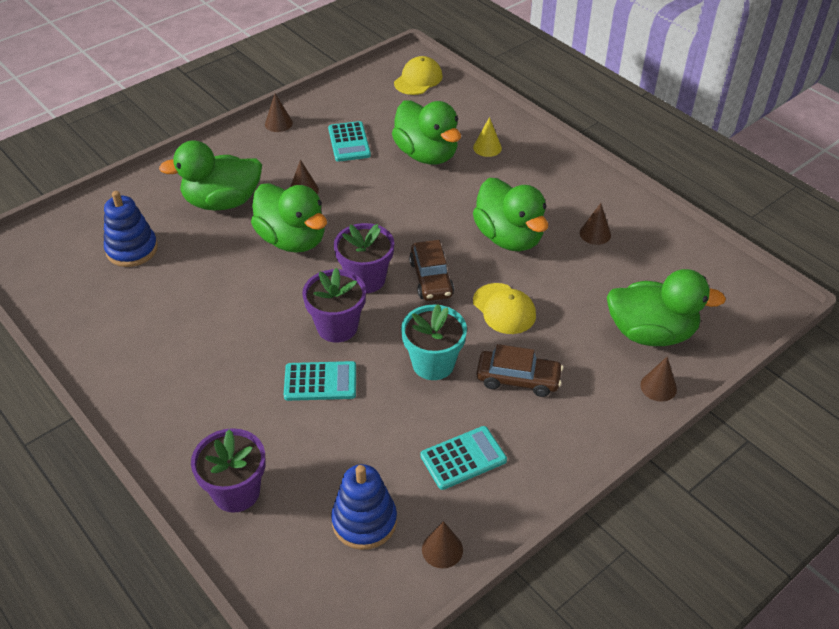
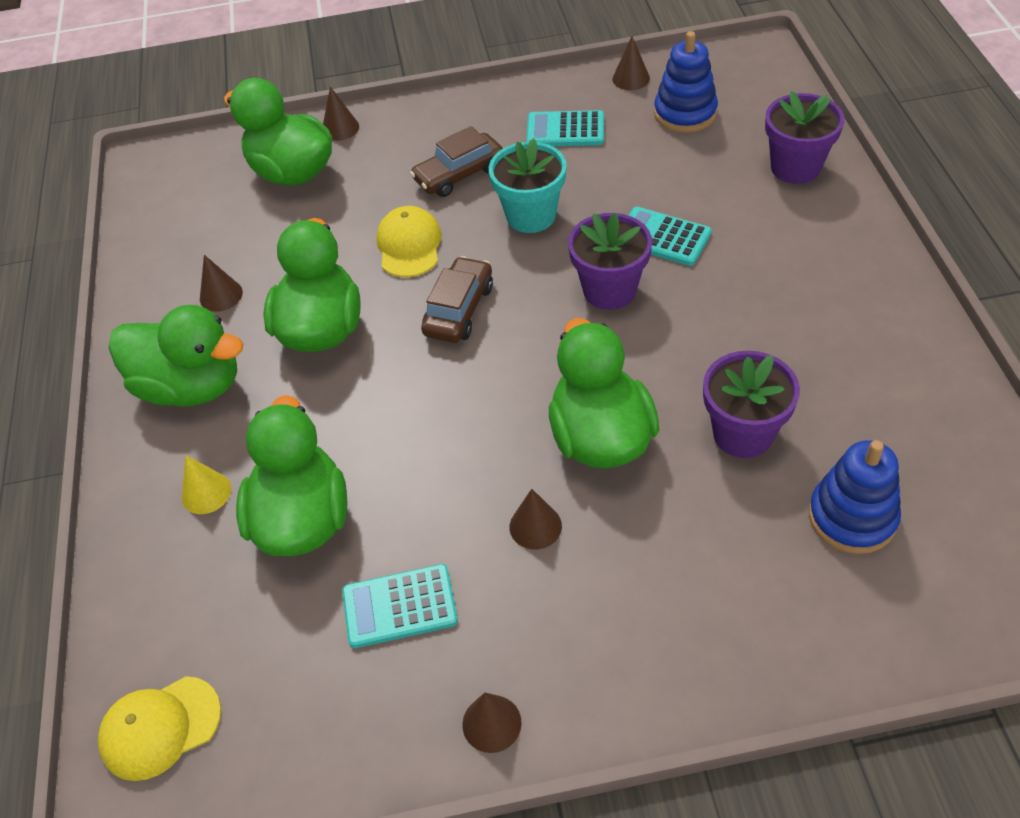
camera: 145 degrees left, 5 degrees up
(222, 202) = (676, 558): green duck -> green duck (191, 386)
(349, 142) = (399, 606): turquoise calculator -> turquoise calculator turned 120 degrees counterclockwise
(366, 279) = (538, 338): purple flower pot -> purple flower pot (743, 433)
(518, 379) = (459, 174): brown car -> brown car turned 75 degrees counterclockwise

